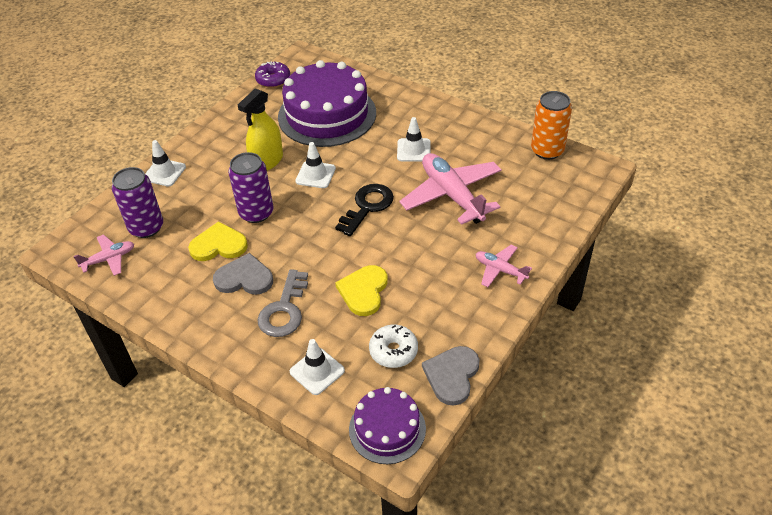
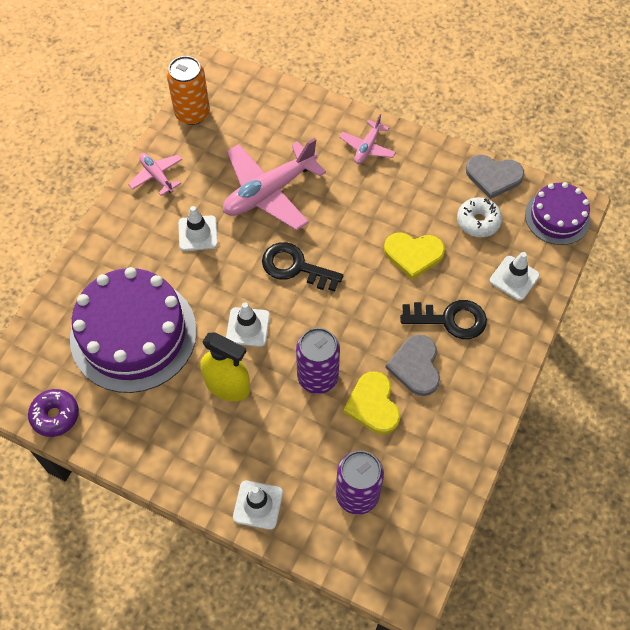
camera: 100 degrees left, 15 degrees up
(109, 259) = (413, 521): pink plane -> pink plane (157, 176)
(284, 310) = (450, 319): grey key -> black key

